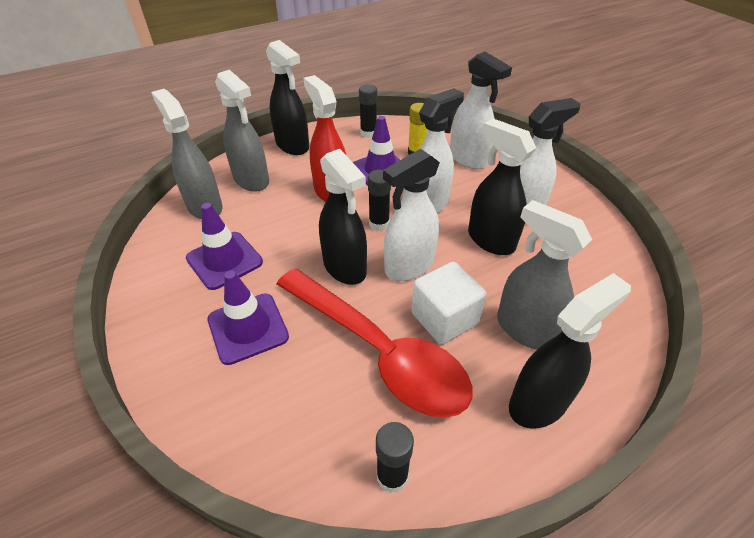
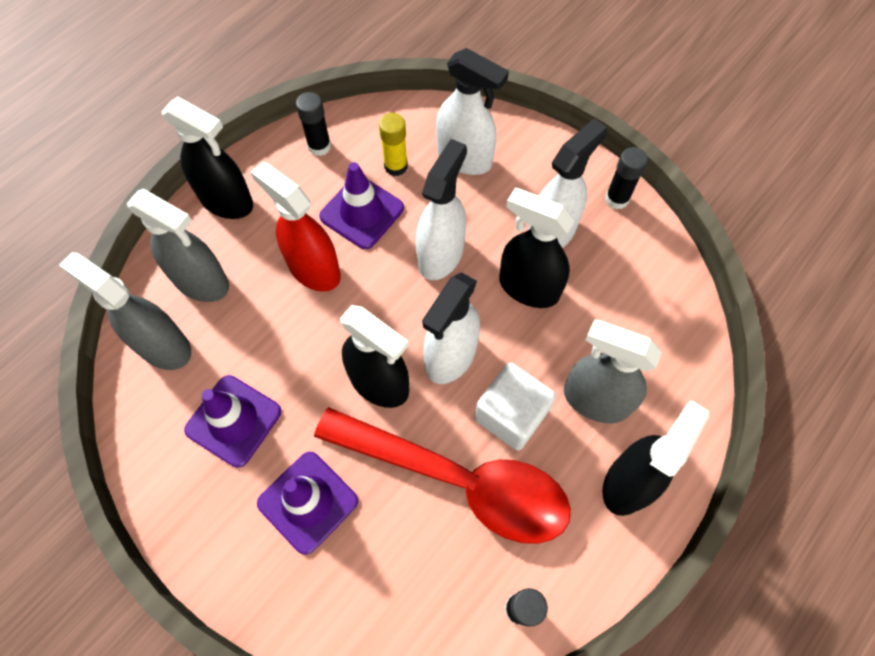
camera: 20 degrees left, 20 degrees up
(379, 224) = (393, 304): black glue stick -> black glue stick (617, 199)

